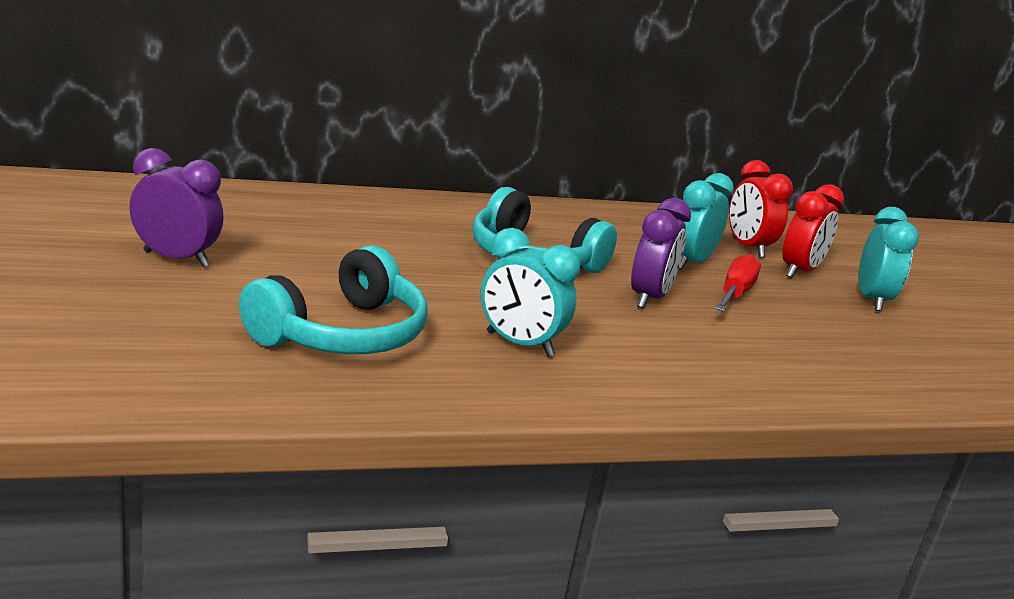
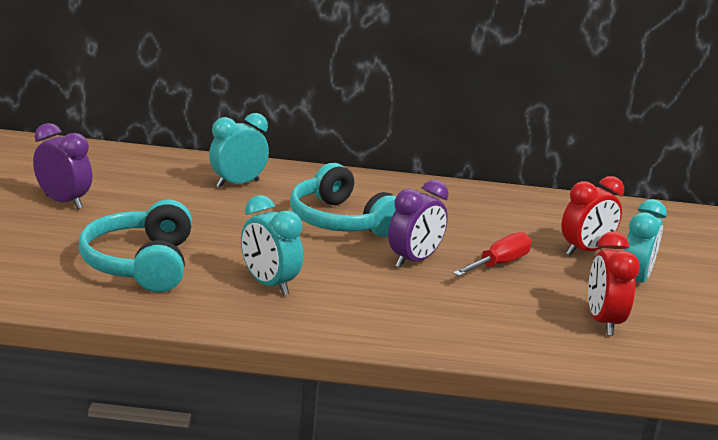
camera: 20 degrees right, 0 degrees up
(342, 334) = (140, 264): turquoise headphones -> turquoise headphones turned 120 degrees clockwise
(690, 263) = (483, 235): turquoise clock -> turquoise clock (237, 184)
(747, 248) = (553, 227): red clock -> red clock (603, 322)

